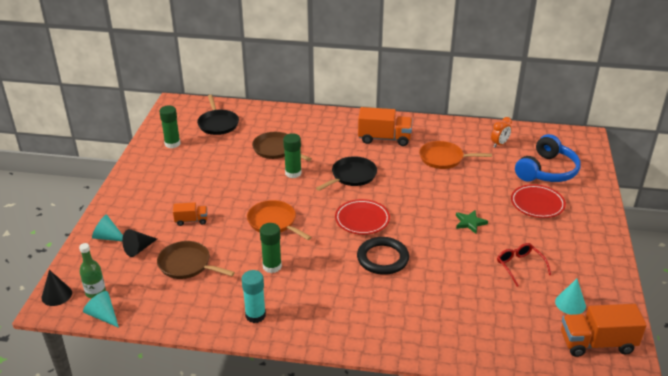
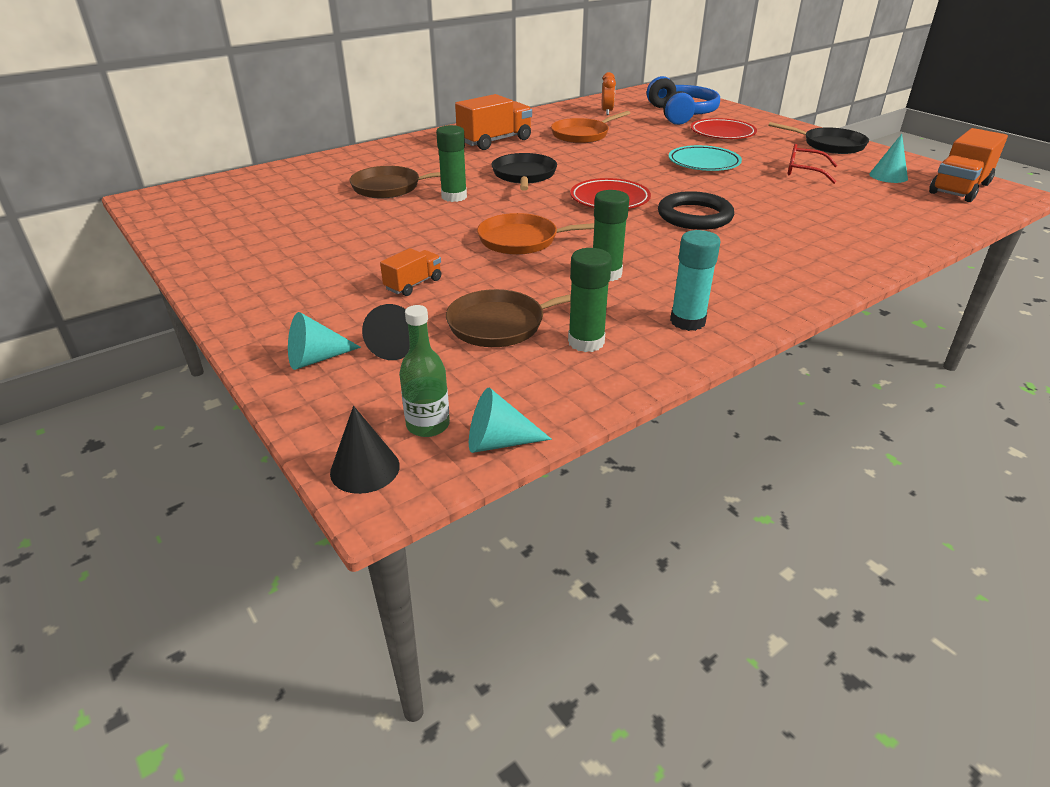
camera: 45 degrees left, 0 degrees up
(172, 144) = (225, 232): green glue stick -> green glue stick (586, 342)
(218, 124) = (260, 194): black pan -> black pan (830, 145)
(470, 223) = (703, 163): green star -> turquoise plate

